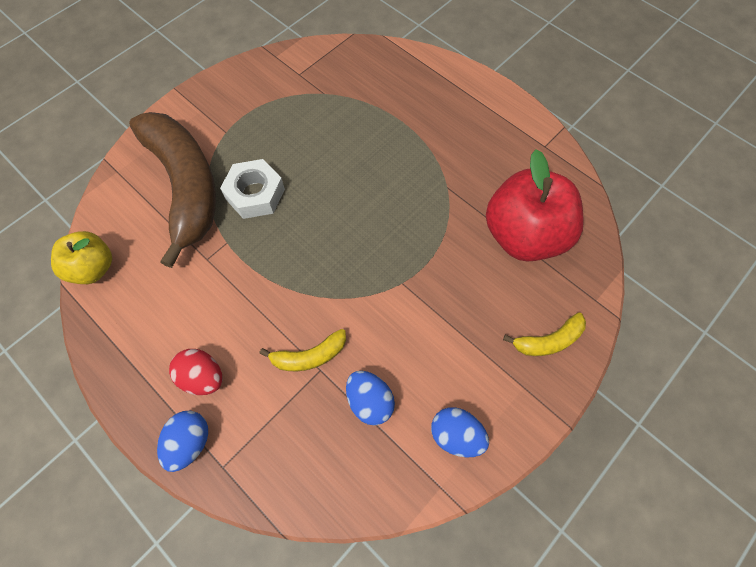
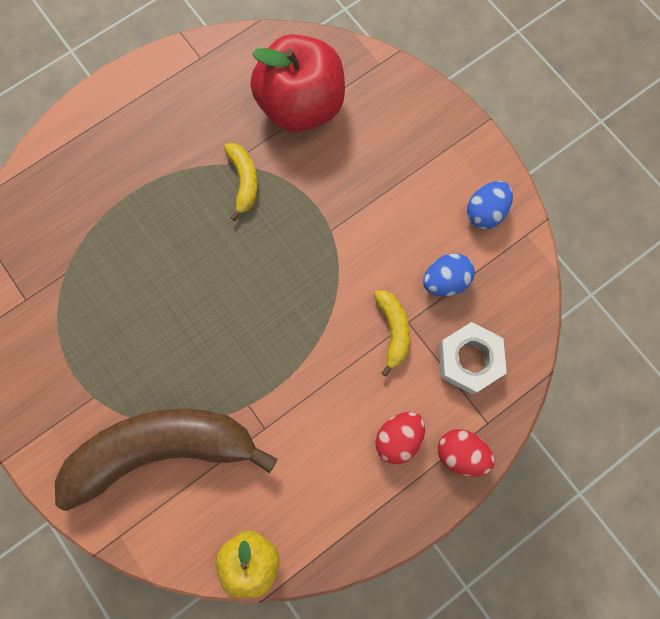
camera: 80 degrees left, 10 degrees up
(190, 442) = (461, 453): blue egg -> red egg
(255, 194) = (192, 368): white nut -> white nut (469, 360)
(548, 341) = (412, 114): yellow banana -> yellow banana (244, 181)

